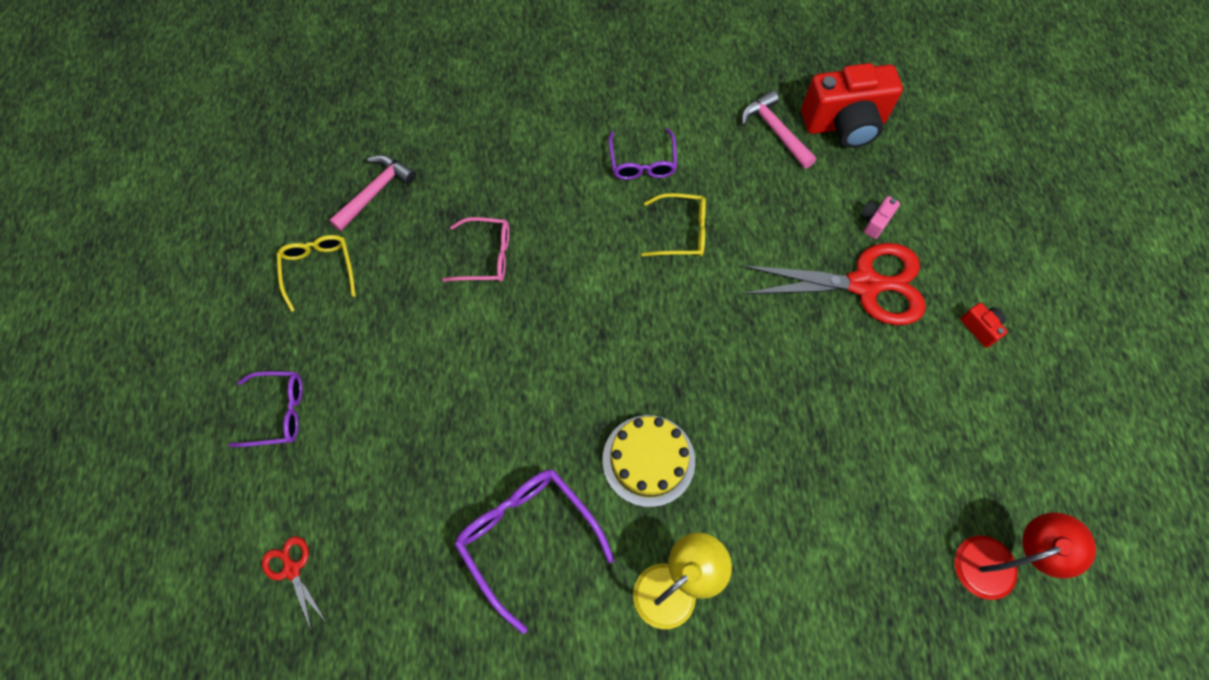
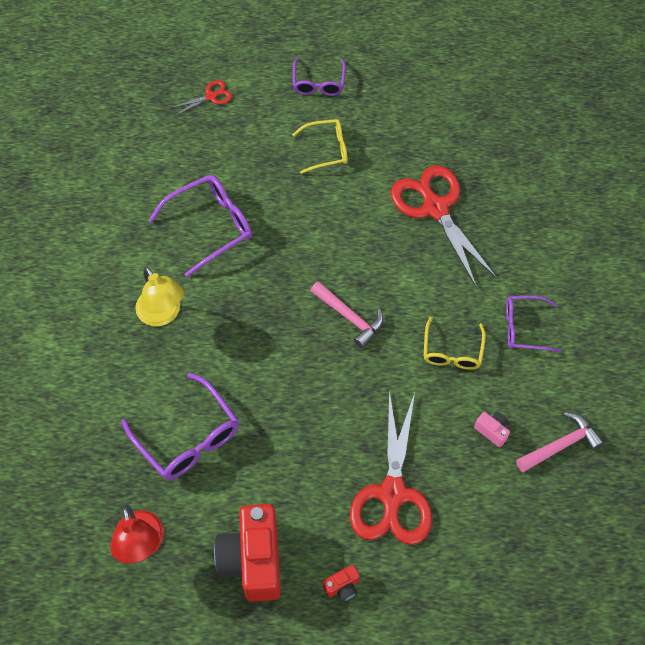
camera: 95 degrees right, 5 degrees down
(318, 269) = (428, 101): yellow glasses -> yellow glasses (327, 150)
(375, 192) = (497, 134): pink hammer -> pink hammer (350, 317)
(486, 256) = (435, 208): pink glasses -> red scissors
(648, 460) = (255, 306): yellow cake -> none
(844, 124) = (569, 511): red camera -> red camera (253, 560)
(846, 523) = (188, 437): none -> purple glasses
(874, 222) = (457, 516): pink camera -> pink camera (492, 431)

